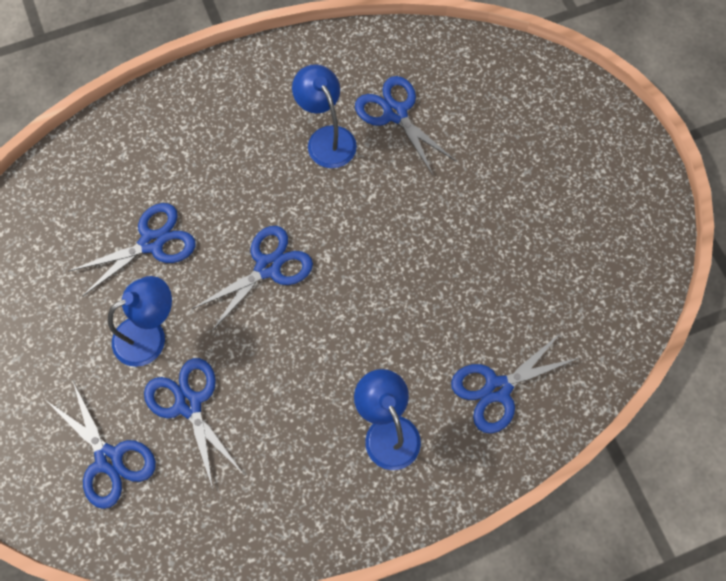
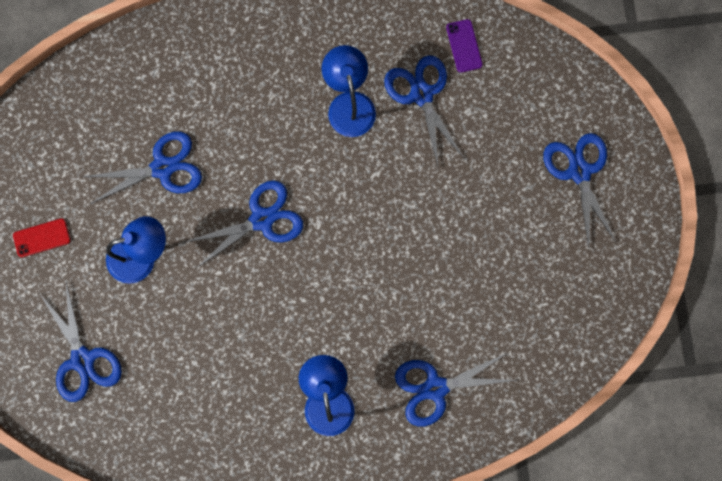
camera: 15 degrees right, 10 degrees up
(37, 343) = (42, 238): none -> red phone
(189, 404) = (161, 329): blue scissors -> blue scissors (579, 172)
(422, 62) = (464, 46): none -> purple phone

